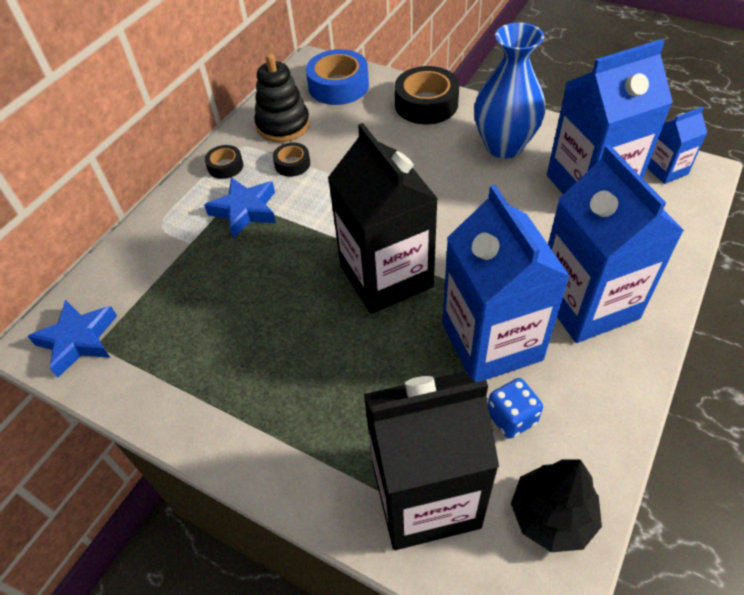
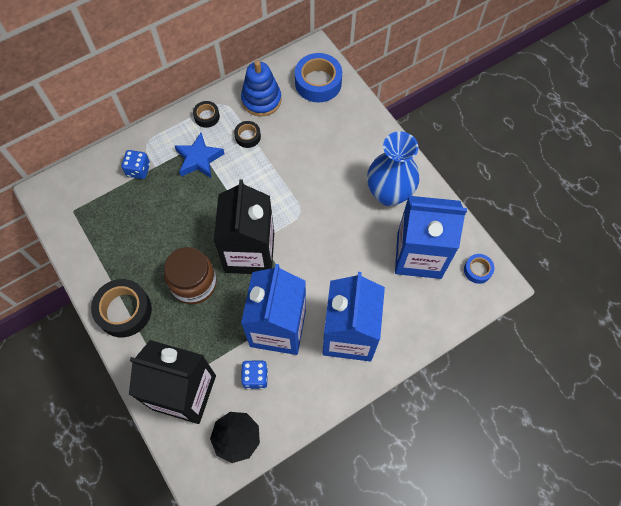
camera: 25 degrees right, 15 degrees up
(78, 340) = (65, 202): blue star -> none
(168, 256) = (138, 170): none -> blue dice
(283, 125) = (261, 100): black stacking toy -> blue stacking toy
(336, 347) = (194, 283): none -> brown jar
(426, 104) = (364, 130): black tape -> black tape (124, 311)
(666, 170) = (477, 270): blue carton -> blue tape

